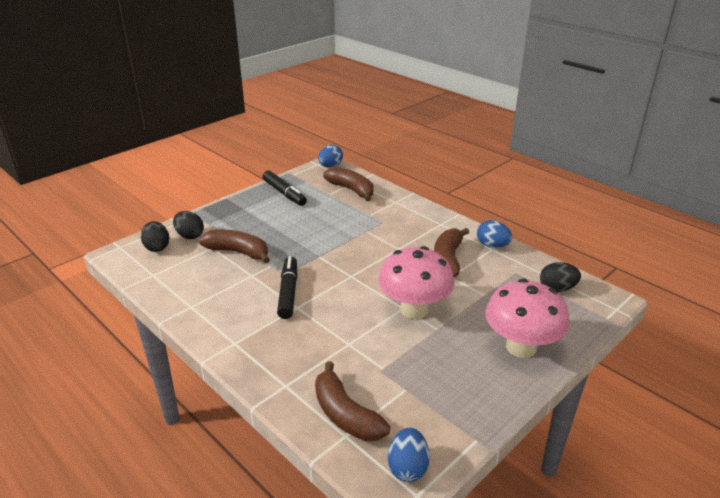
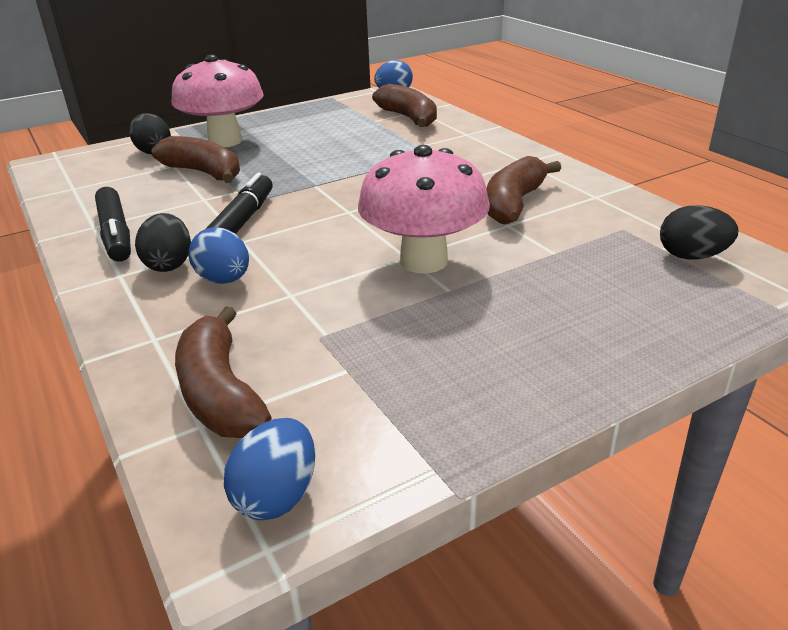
camera: 15 degrees right, 0 degrees up
(157, 247) = (102, 160): black egg -> black egg (169, 264)
(284, 193) = (311, 117): black marker -> black marker (115, 234)
(492, 245) = (597, 192): blue egg -> blue egg (224, 280)
(521, 347) = (589, 332): pink mushroom -> pink mushroom (225, 141)

